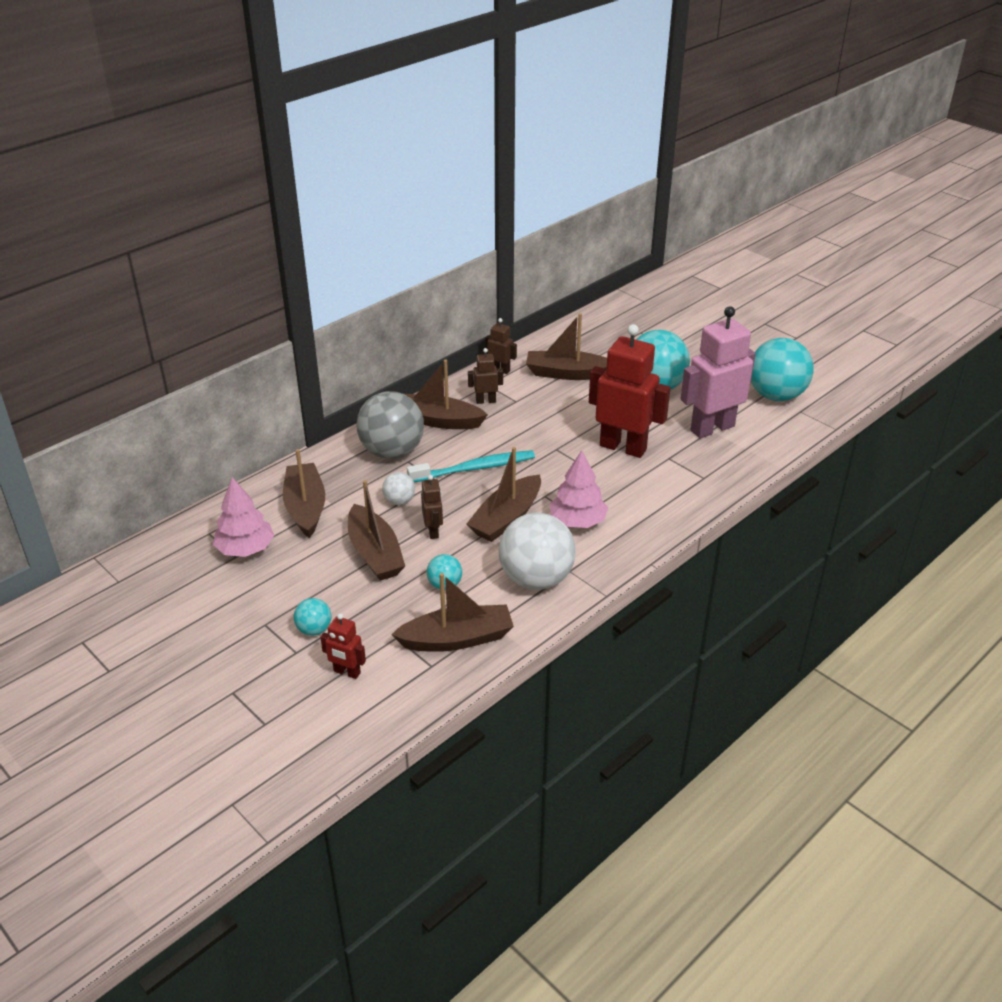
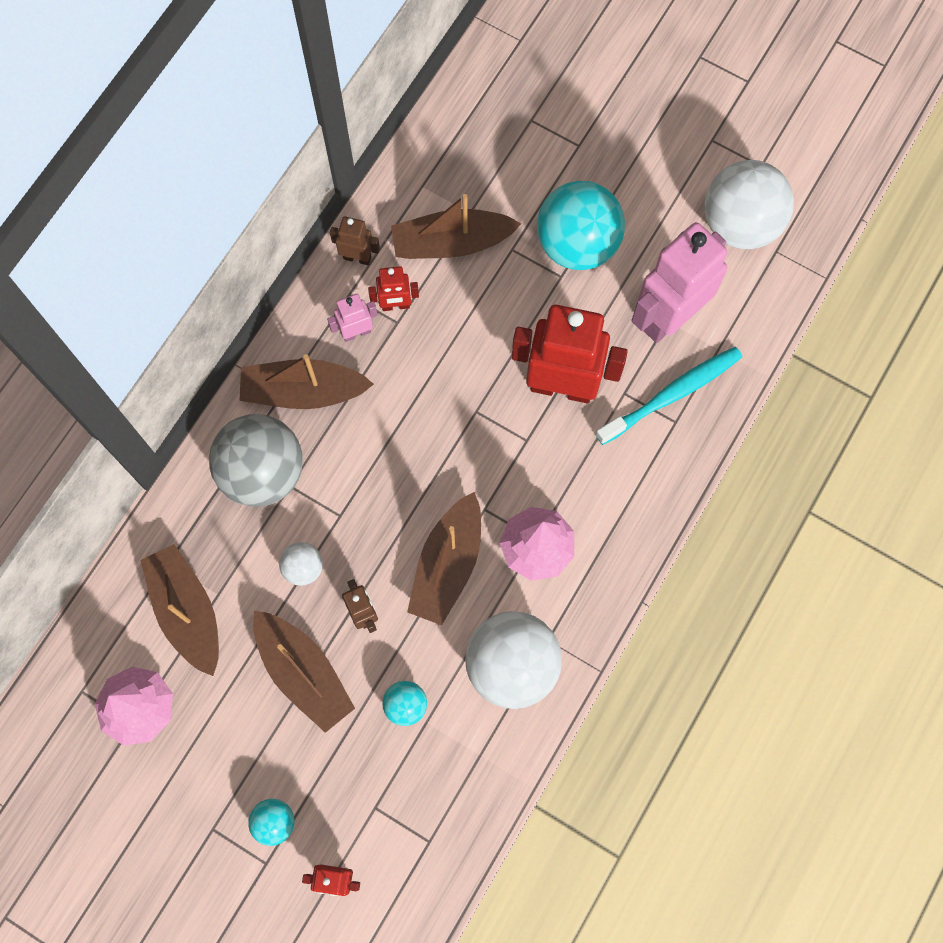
camera: 15 degrees left, 35 degrees up
(457, 639) = (446, 791): brown boat -> none
(475, 468) = (381, 478): turquoise toothbrush -> turquoise toothbrush (672, 394)
(485, 401) = (356, 332): brown robot -> pink robot
(518, 394) = (395, 305): none -> red robot
(776, 395) = (740, 224): turquoise ball -> white ball

